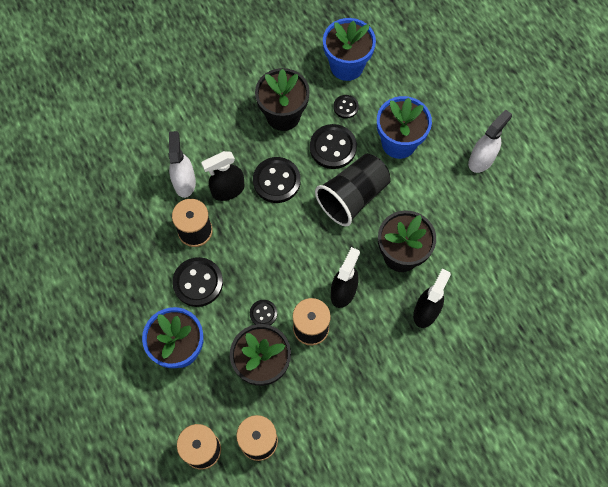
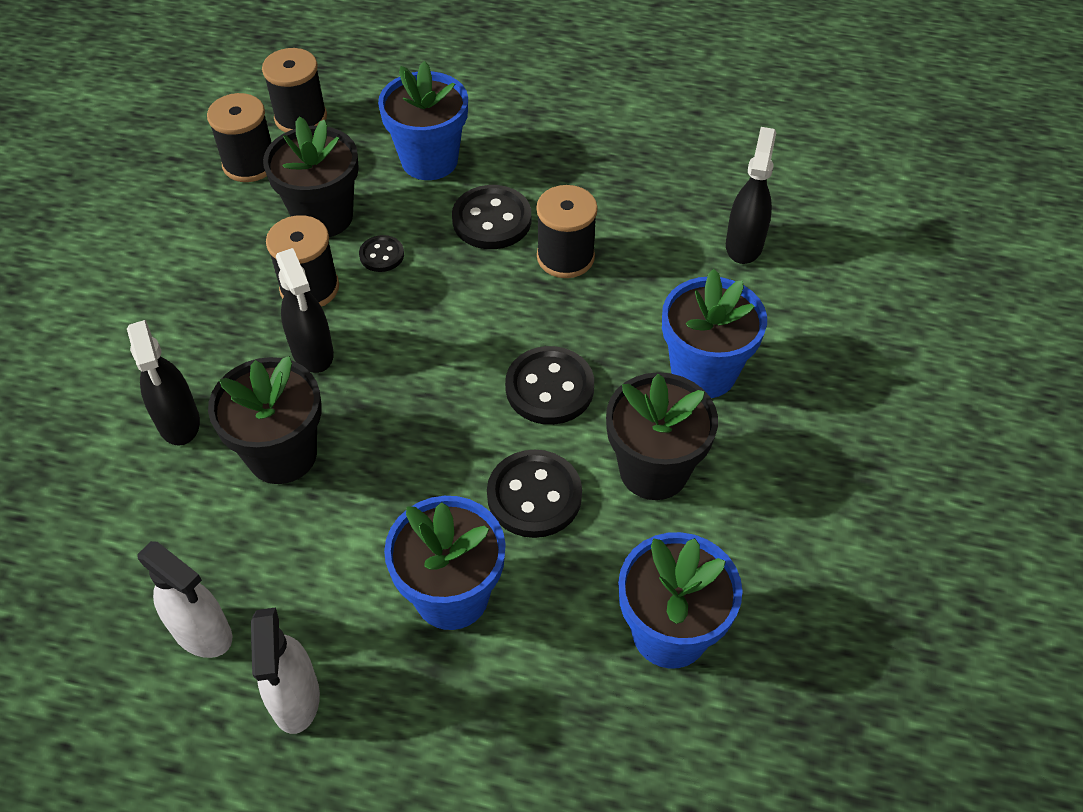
camera: 130 degrees right, 15 degrees down
(184, 182) = (650, 287): white spray bottle -> white spray bottle (202, 632)
(217, 130) = (703, 372): none -> blue flower pot
(228, 190) = (591, 325): black spray bottle -> black spray bottle (744, 245)
(345, 107) = (589, 568): black button -> none
(352, 197) = (429, 461): black cup -> none

